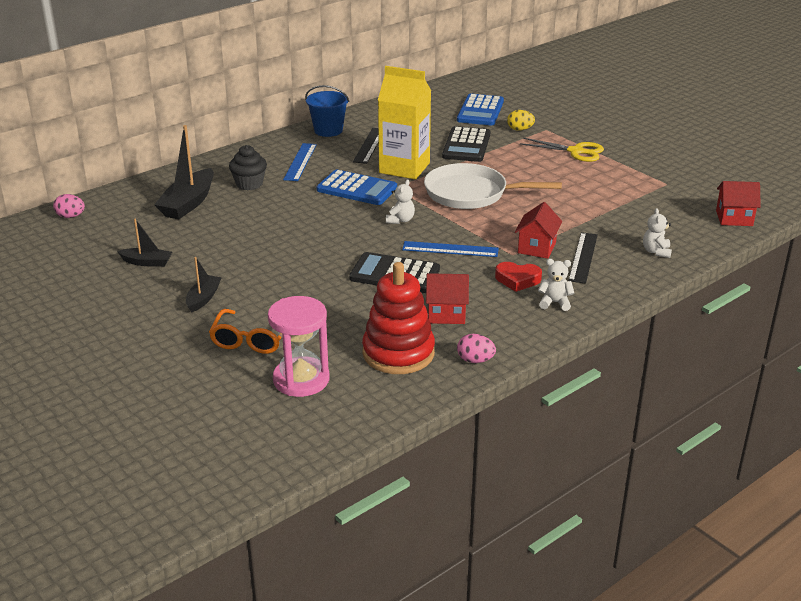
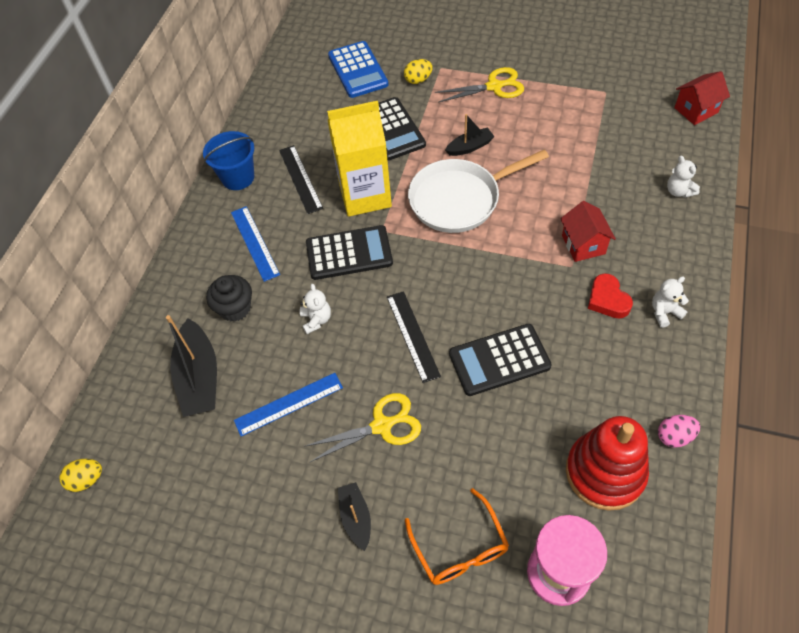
camera: 30 degrees left, 25 degrees up
(71, 216) = (87, 479): pink egg -> yellow egg
(147, 262) = (244, 500): black boat -> black boat (470, 147)
(273, 269) = (382, 426): none -> yellow scissors
(357, 189) = (349, 253): blue calculator -> black calculator
(400, 220) = (432, 276): white teddy bear -> white teddy bear (316, 320)
(446, 314) = (594, 388): red house -> none
(450, 249) = (514, 292): blue ruler -> blue ruler (289, 404)
(517, 280) = (607, 300): red heart -> red heart turned 90 degrees clockwise
(583, 257) = (631, 234): black ruler -> black ruler (412, 335)

